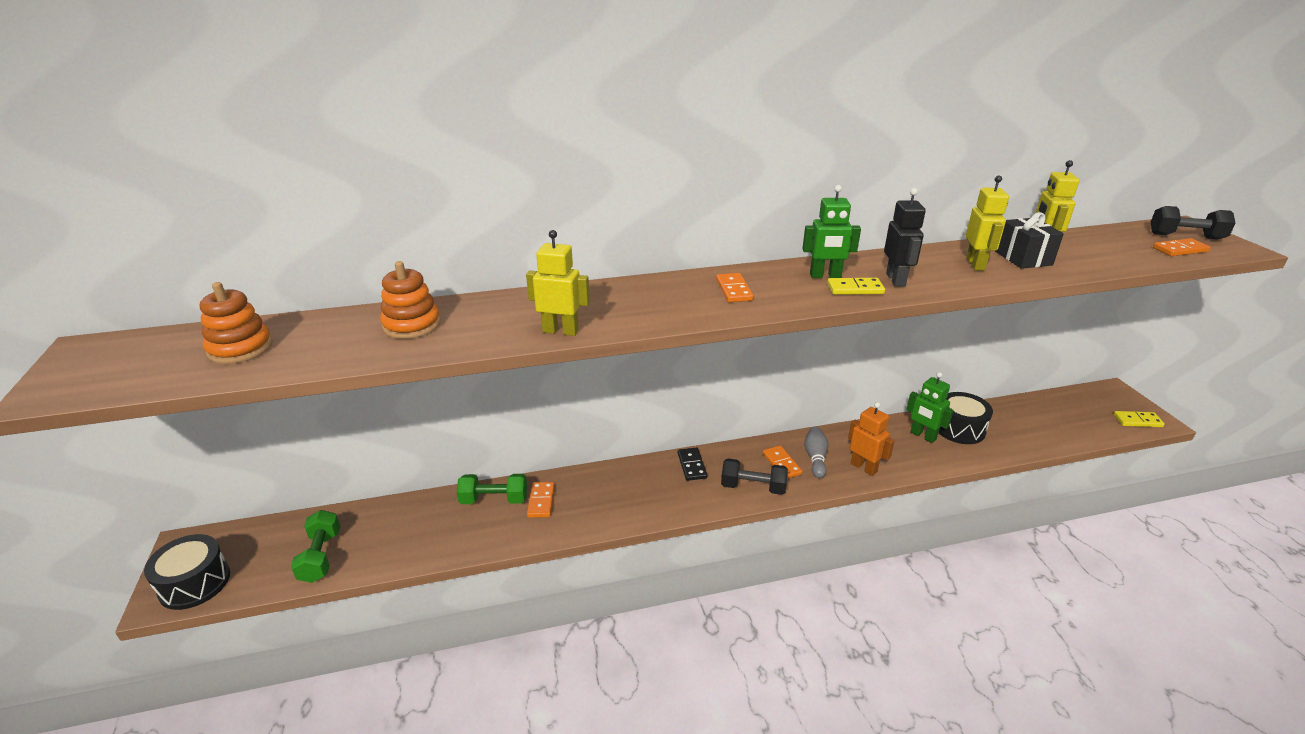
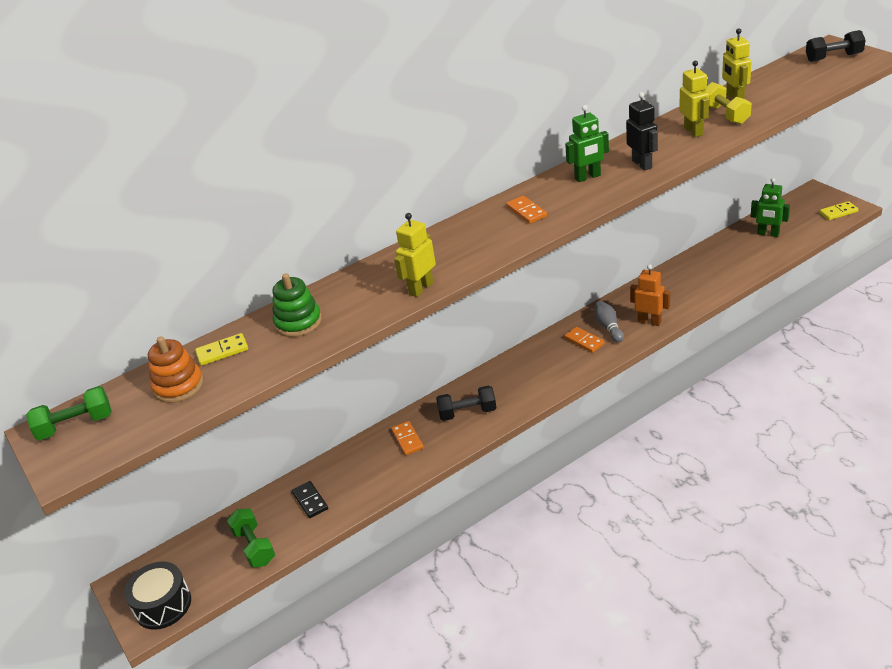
camera: 15 degrees left, 5 degrees up
(412, 325) = (298, 322): orange stacking toy -> green stacking toy
(494, 500) = (366, 452): green dumbbell -> green dumbbell (75, 425)
(560, 331) = (421, 288): yellow robot -> yellow robot turned 45 degrees counterclockwise
(692, 465) = (513, 368): black domino -> black domino (310, 501)
(753, 487) = (571, 367): black dumbbell -> black dumbbell (467, 412)
(855, 289) = (616, 182): yellow domino -> yellow domino (222, 351)
(923, 436) = (683, 280): green robot -> green robot (768, 234)
(959, 428) = (708, 264): black drum -> none
(1023, 258) = (725, 115): black gift -> yellow dumbbell
(1180, 250) = (833, 72): orange domino -> none

